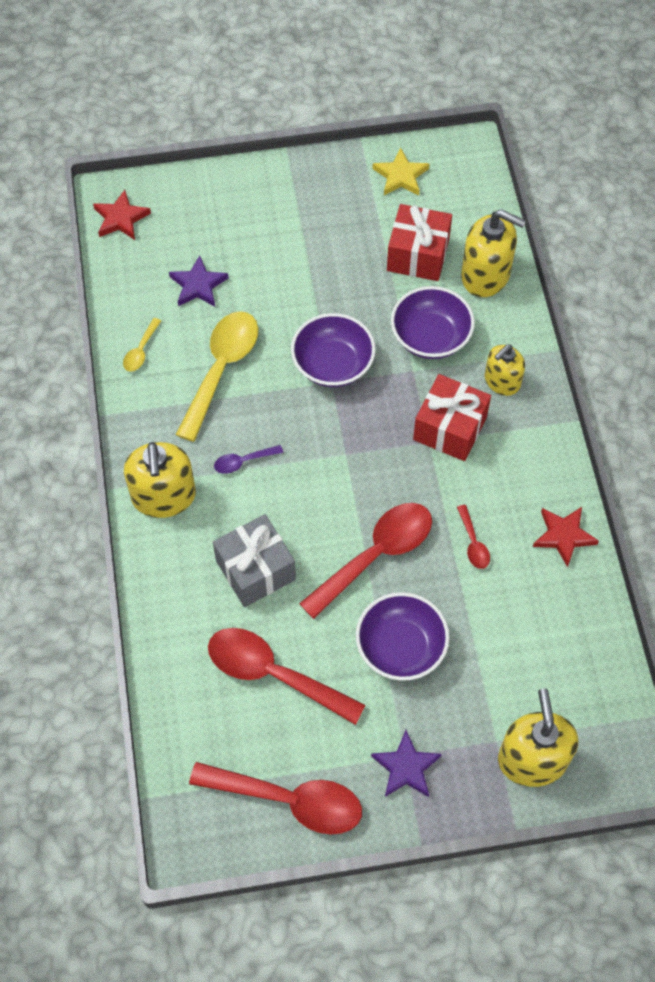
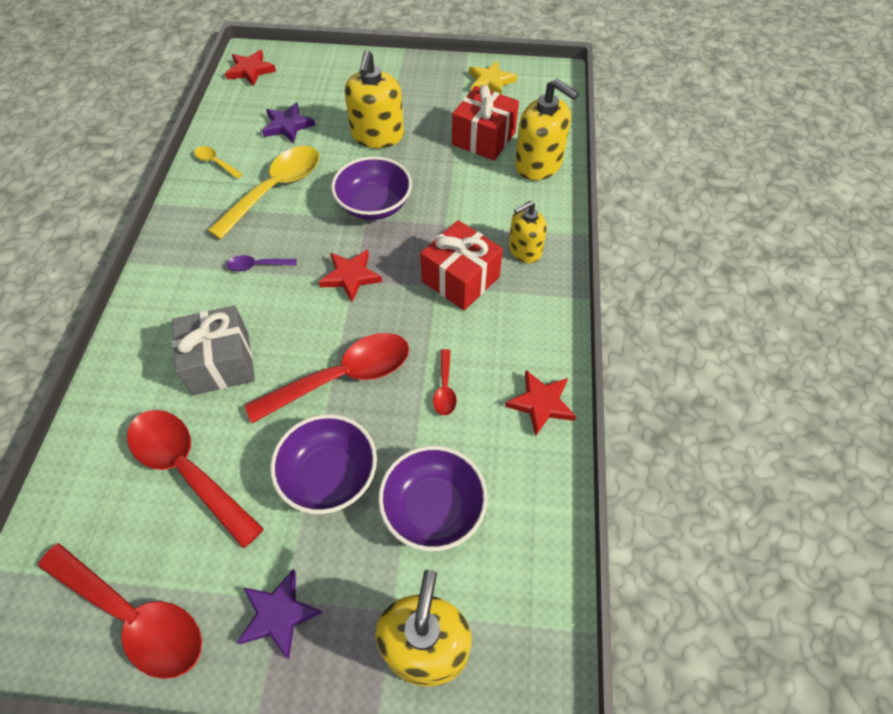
camera: 15 degrees right, 5 degrees down
(141, 351) = (215, 162): yellow spoon -> yellow spoon turned 90 degrees clockwise
(163, 496) = (171, 279): yellow soap dispenser -> yellow soap dispenser (377, 135)
(341, 451) = (350, 276): none -> red star
(430, 337) = (471, 201): purple bowl -> purple bowl (433, 508)

